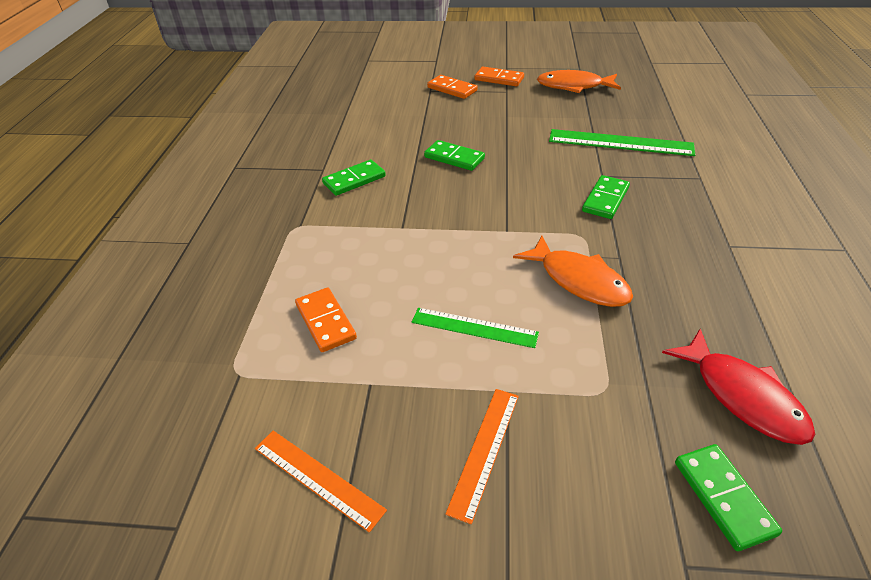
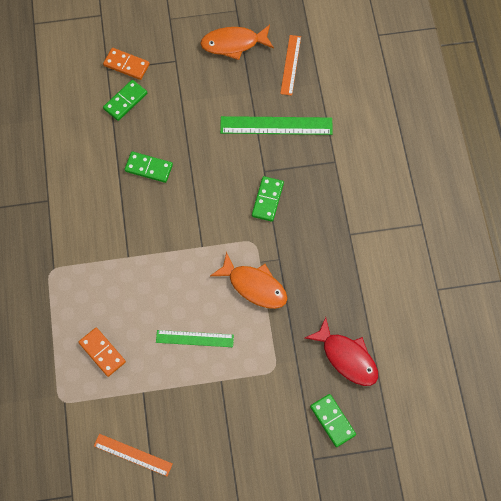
camera: 15 degrees left, 25 degrees up
(354, 180) = (77, 210): green domino -> green domino (125, 101)
(484, 451) = (214, 420): orange ruler -> orange ruler (290, 65)
(499, 79) = (166, 40): orange domino -> none

